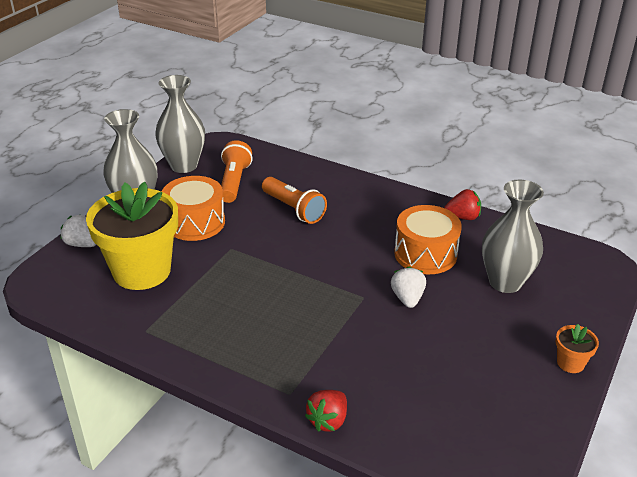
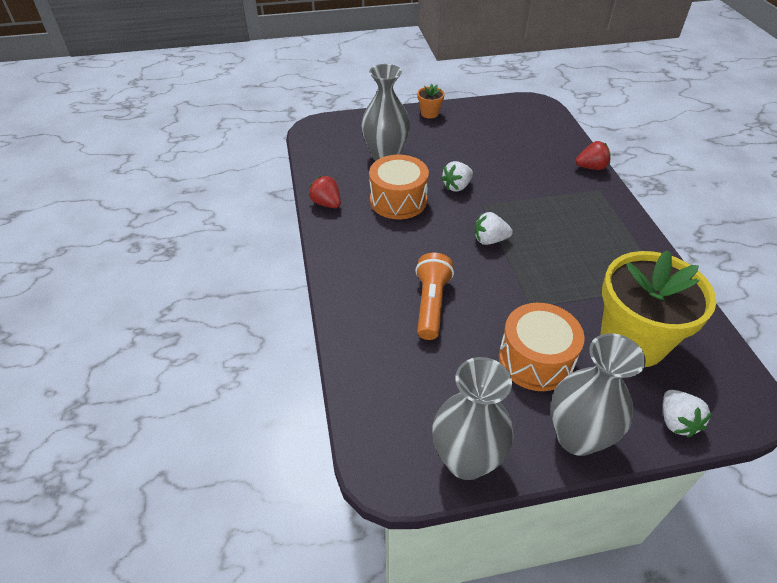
camera: 130 degrees left, 10 degrees up
(234, 182) = (442, 382): orange flashlight -> none
(317, 272) = (489, 240): none -> white strawberry

